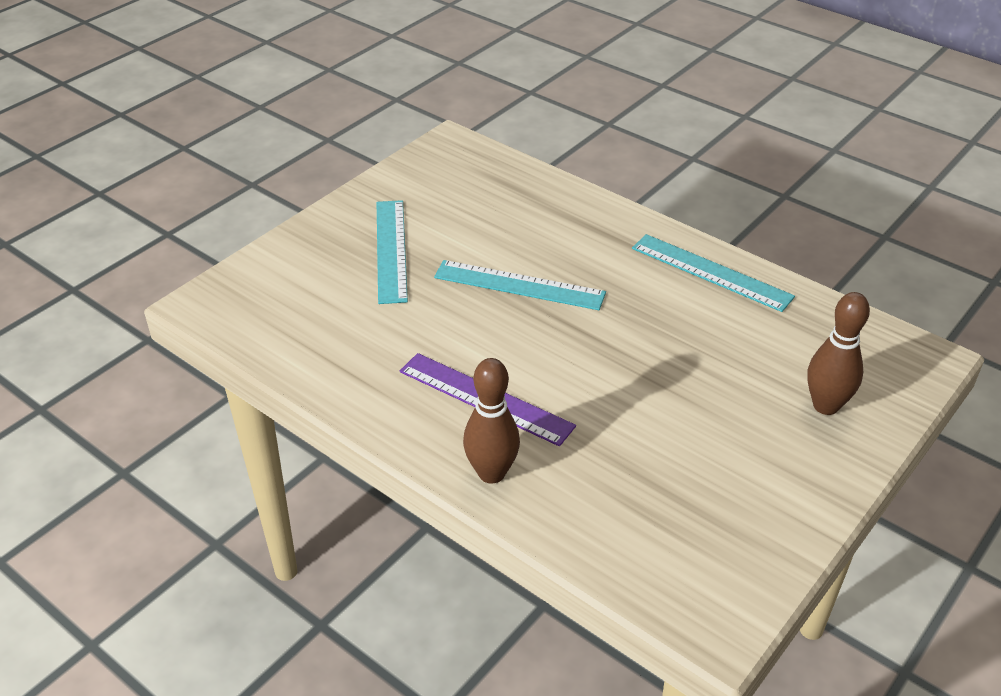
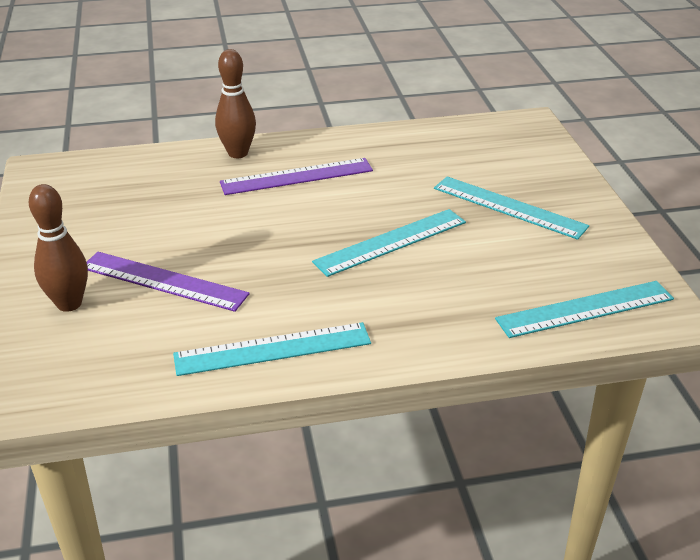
camera: 130 degrees right, 5 degrees down
(489, 171) = (585, 309): none -> turquoise ruler
(729, 373) = (163, 281): none -> purple ruler

